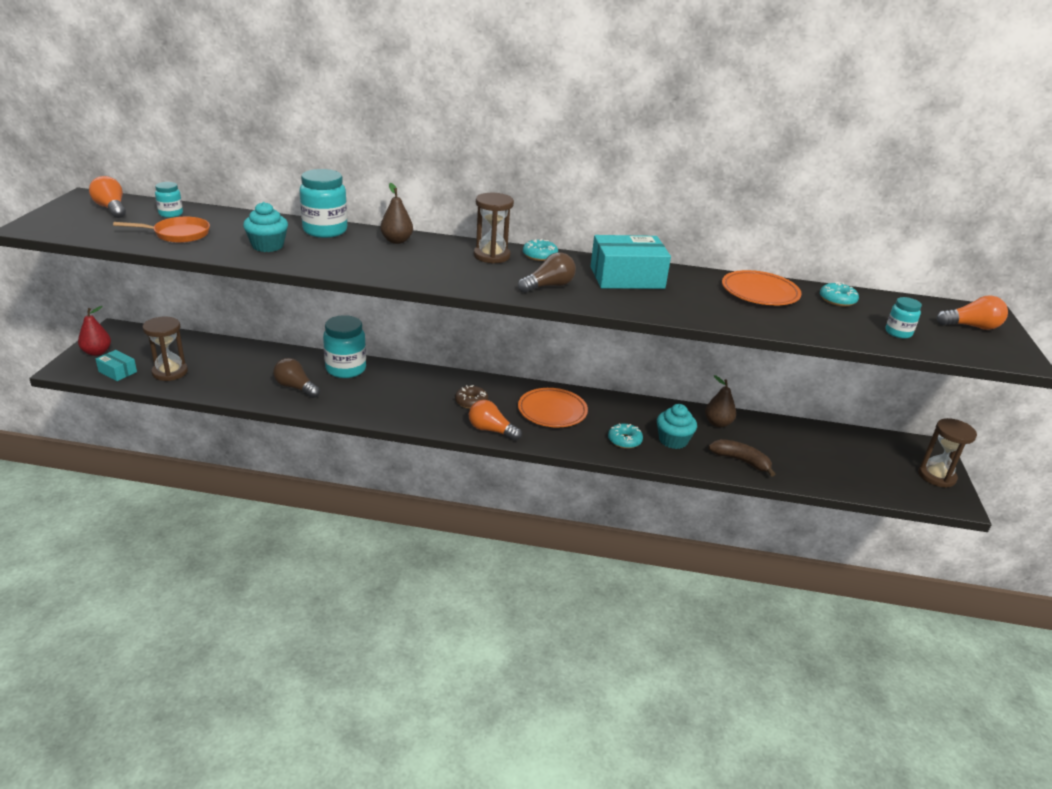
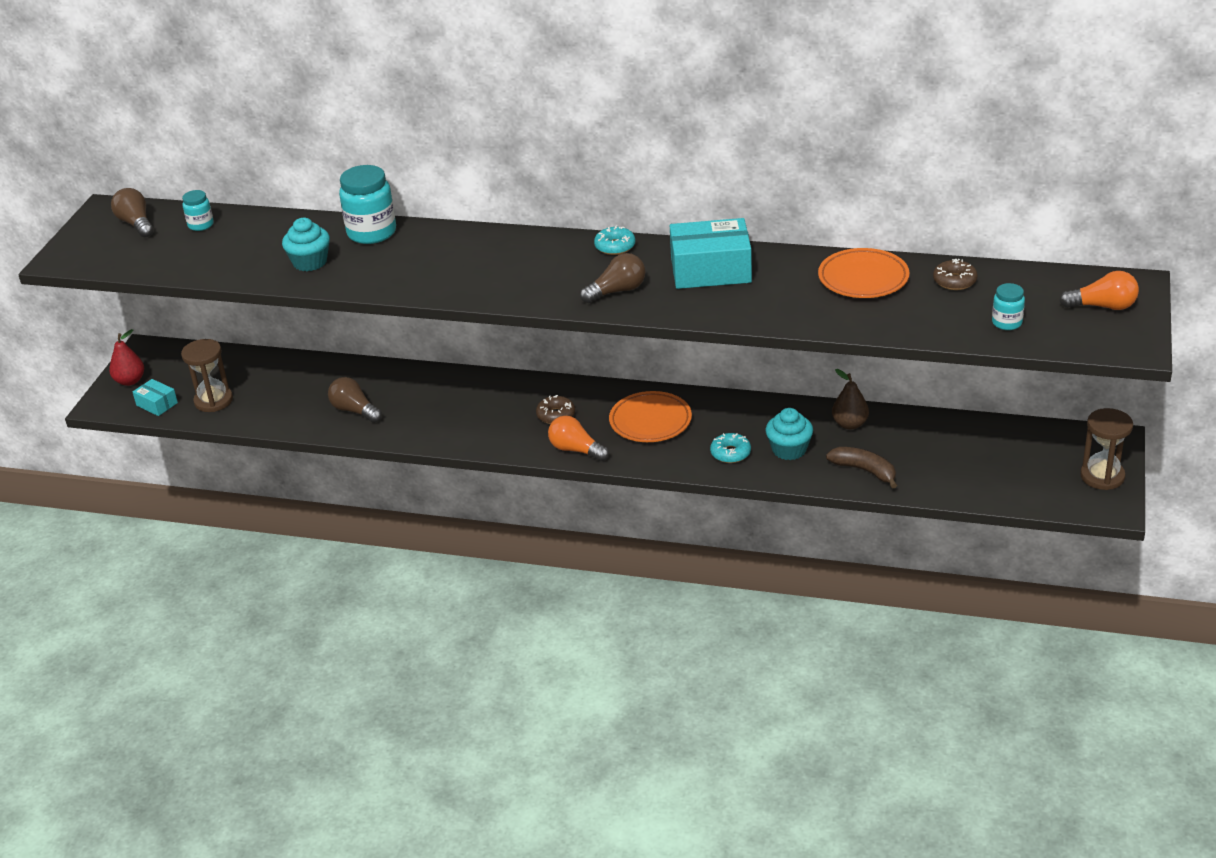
camera: 10 degrees right, 5 degrees up
(111, 209) = (136, 224): orange light bulb -> brown light bulb
(178, 234) = (213, 255): orange pan -> none
(346, 369) = (411, 382): turquoise jar -> none
(397, 241) = (452, 240): brown pear -> none
(491, 256) = (559, 252): brown hourglass -> none
(837, 300) = (954, 281): turquoise donut -> brown donut

